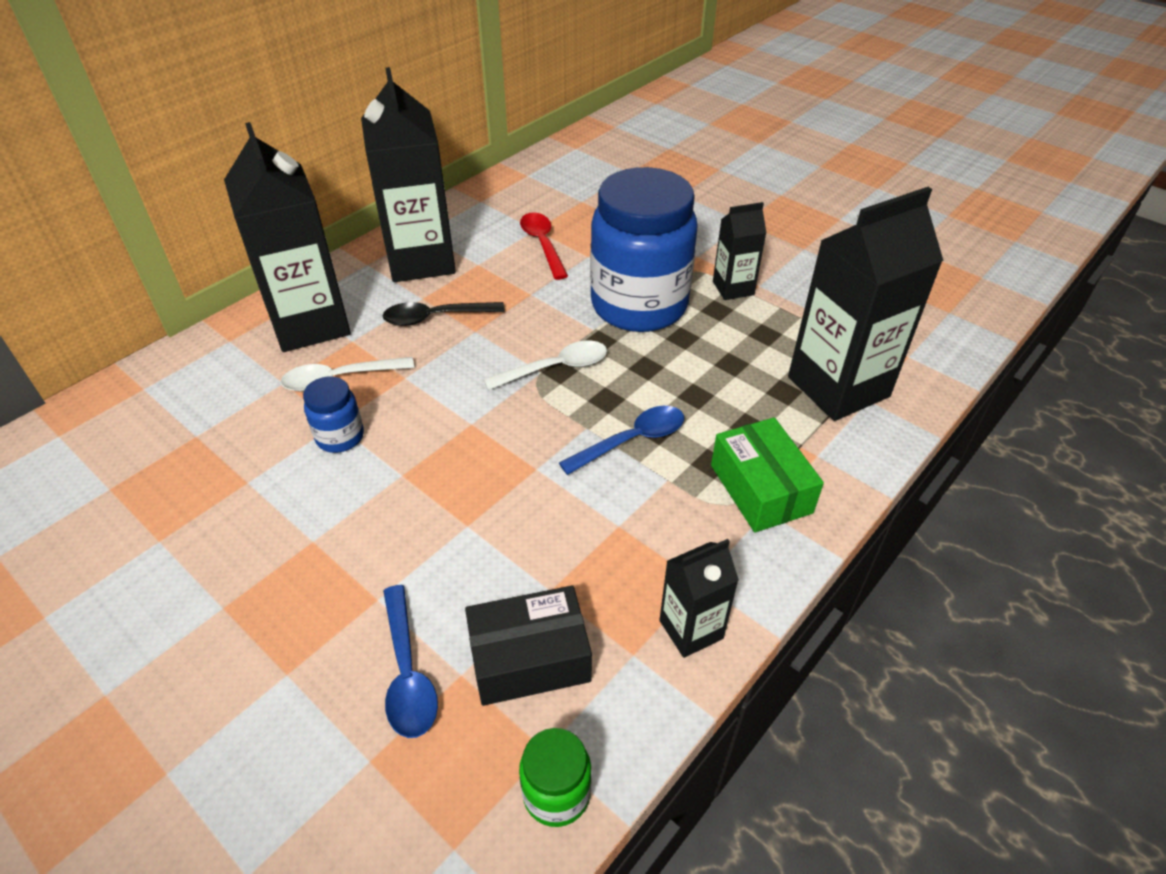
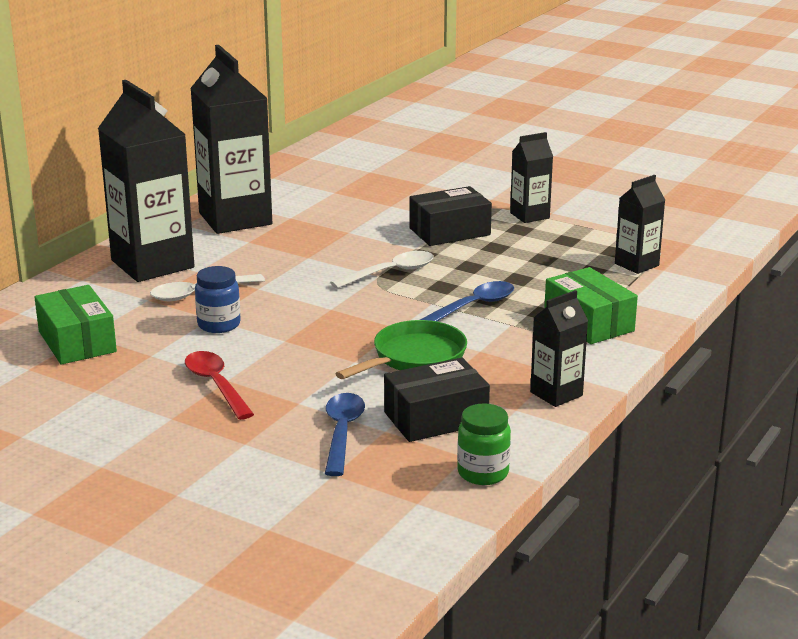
camera: 10 degrees left, 20 degrees down
(179, 447) = (77, 341): none -> green box
(407, 672) = (342, 433): blue spoon -> blue spoon turned 150 degrees counterclockwise
(436, 317) = (268, 252): black spoon -> none
(538, 529) = (414, 358): none -> green pan
(543, 245) = (345, 201): red spoon -> red spoon (216, 385)
(639, 305) = (449, 231): blue jar -> black box
(838, 387) = (636, 264): black carton -> black carton, size x0.50

